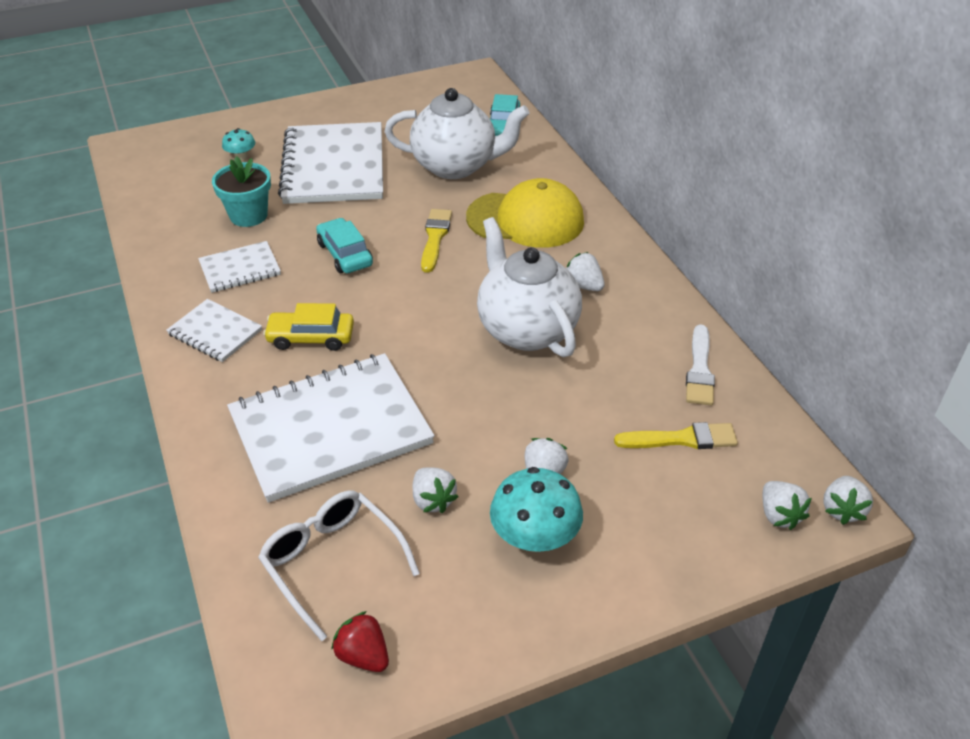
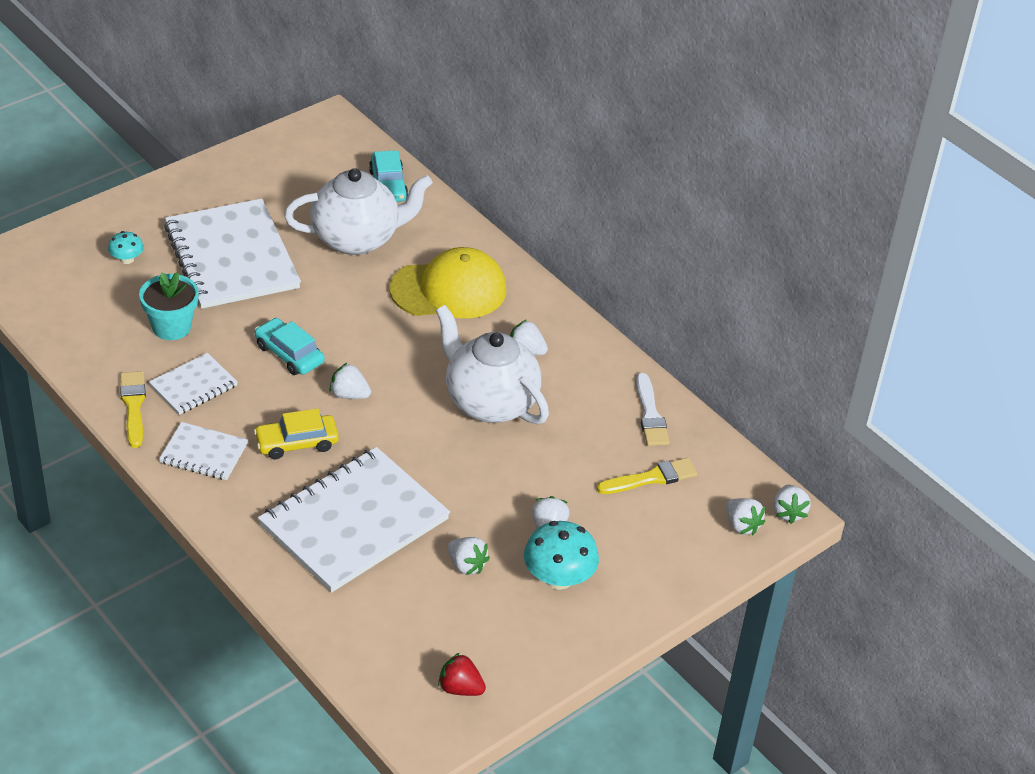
camera: 20 degrees left, 0 degrees up
(332, 562) = (405, 628): white glasses -> none
(385, 300) = (349, 395): none -> white strawberry
(435, 238) = (369, 323): yellow brush -> yellow brush (133, 406)

